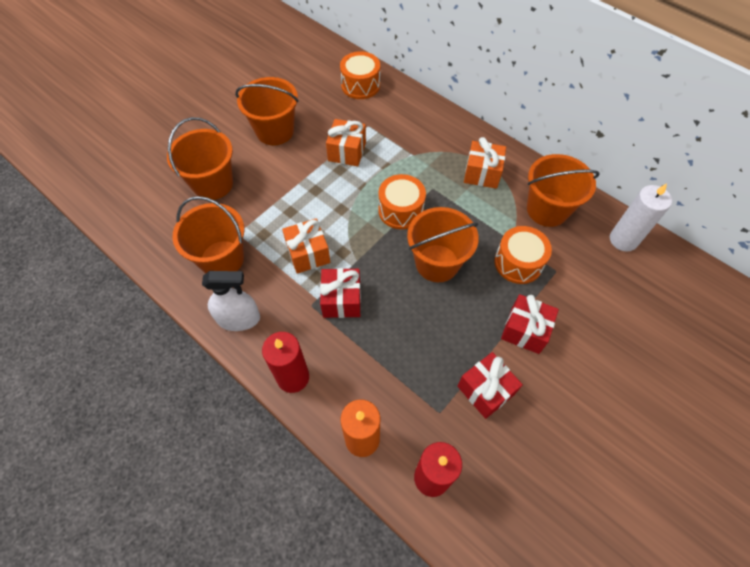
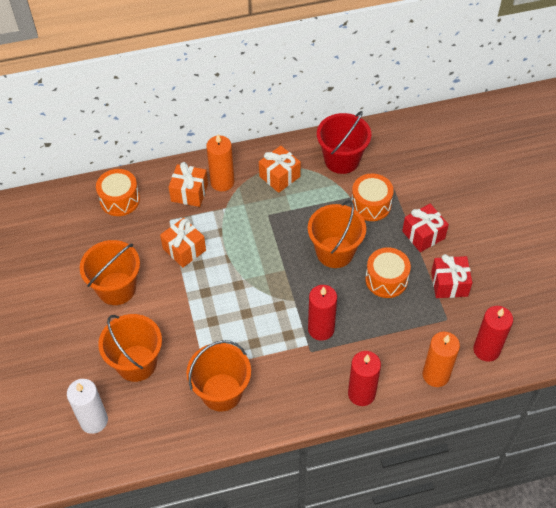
camera: 55 degrees left, 5 degrees down
(239, 319) = (287, 406): white spray bottle -> none
(308, 253) = (263, 329): orange gift -> orange gift (189, 193)
(341, 300) = (321, 329): red gift -> red candle
(400, 210) = (271, 247): orange drum -> orange drum (386, 279)
(437, 138) = (222, 182): none -> orange candle
(547, 210) = (342, 160): orange bucket -> red bucket
(623, 240) = (398, 136): white candle -> white candle (94, 421)

